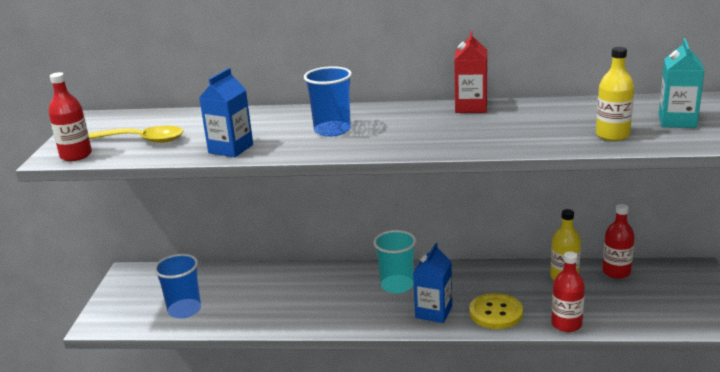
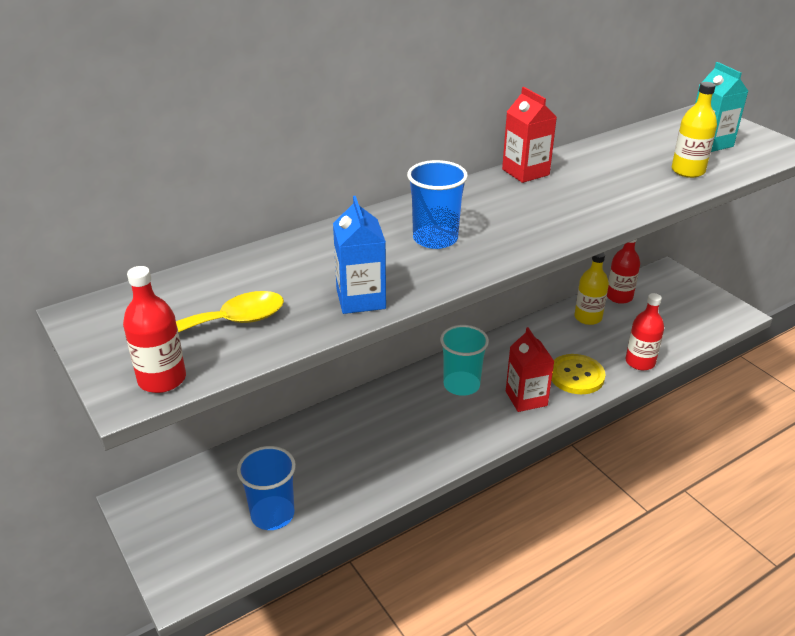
camera: 40 degrees left, 10 degrees up
(433, 312) = (526, 398): blue carton -> red carton

